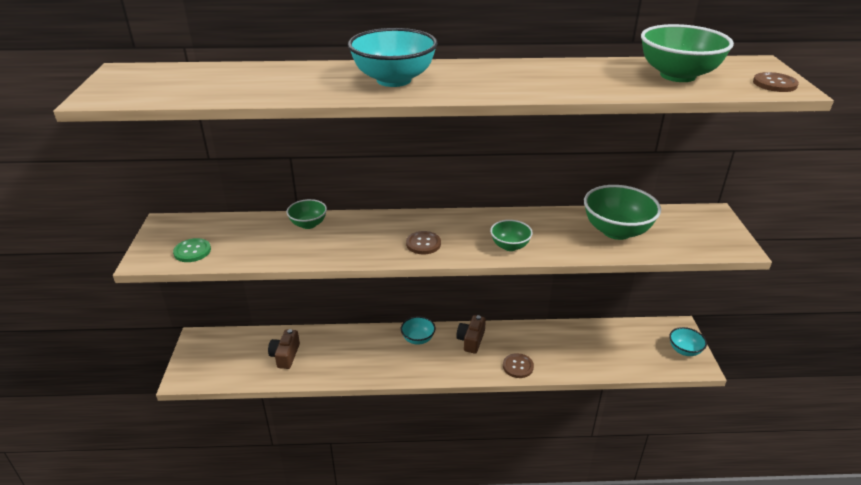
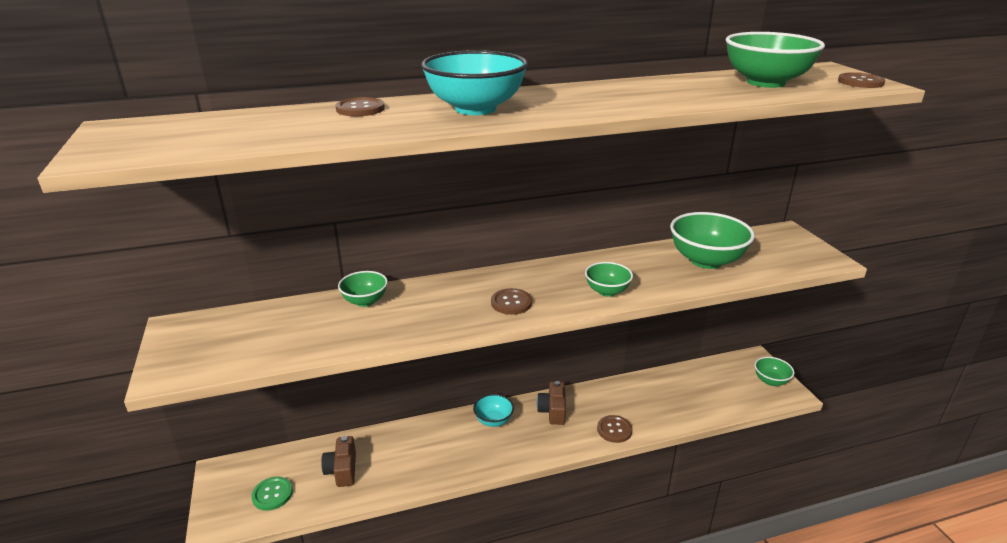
camera: 15 degrees left, 5 degrees down
(192, 251) = (227, 354): green button -> green button (272, 494)
(304, 71) = (360, 109): none -> brown button
(684, 350) = (770, 381): turquoise bowl -> green bowl

